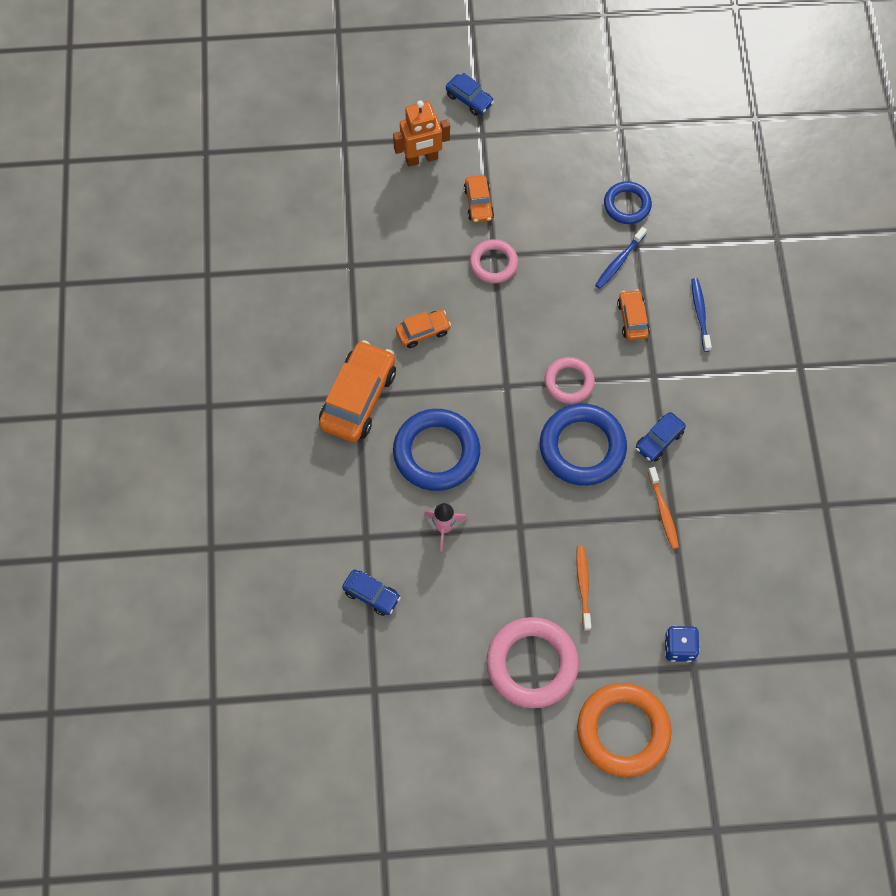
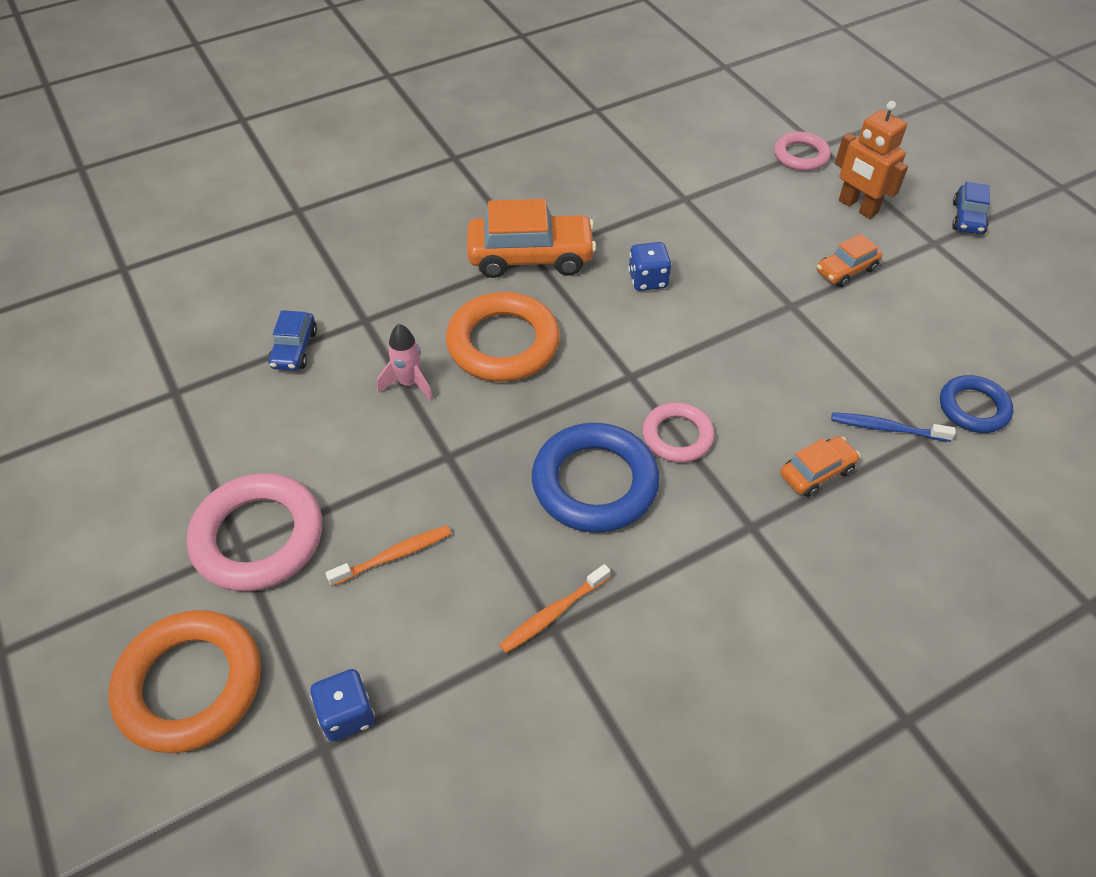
camera: 65 degrees right, 15 degrees down
(423, 332) = (648, 280): orange car -> blue dice
(436, 452) = (503, 343): blue ring -> orange ring
(493, 263) = (781, 309): pink ring -> pink ring (801, 156)
(659, 440) = (659, 569): blue car -> none
(700, 313) = (887, 549): blue toothbrush -> none

